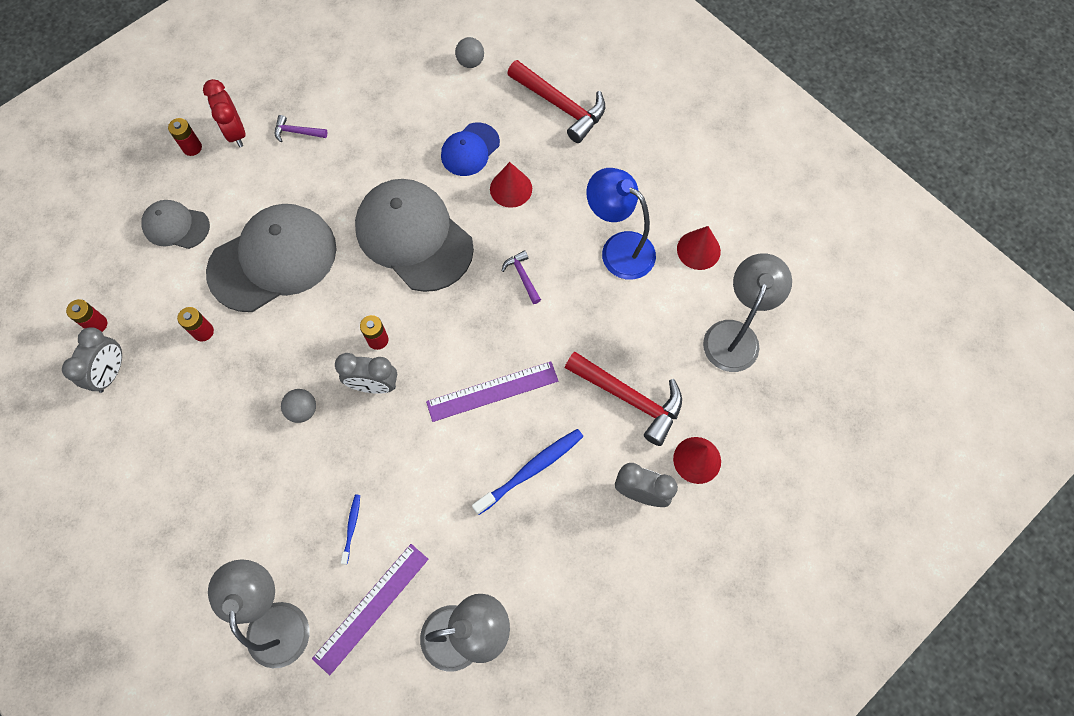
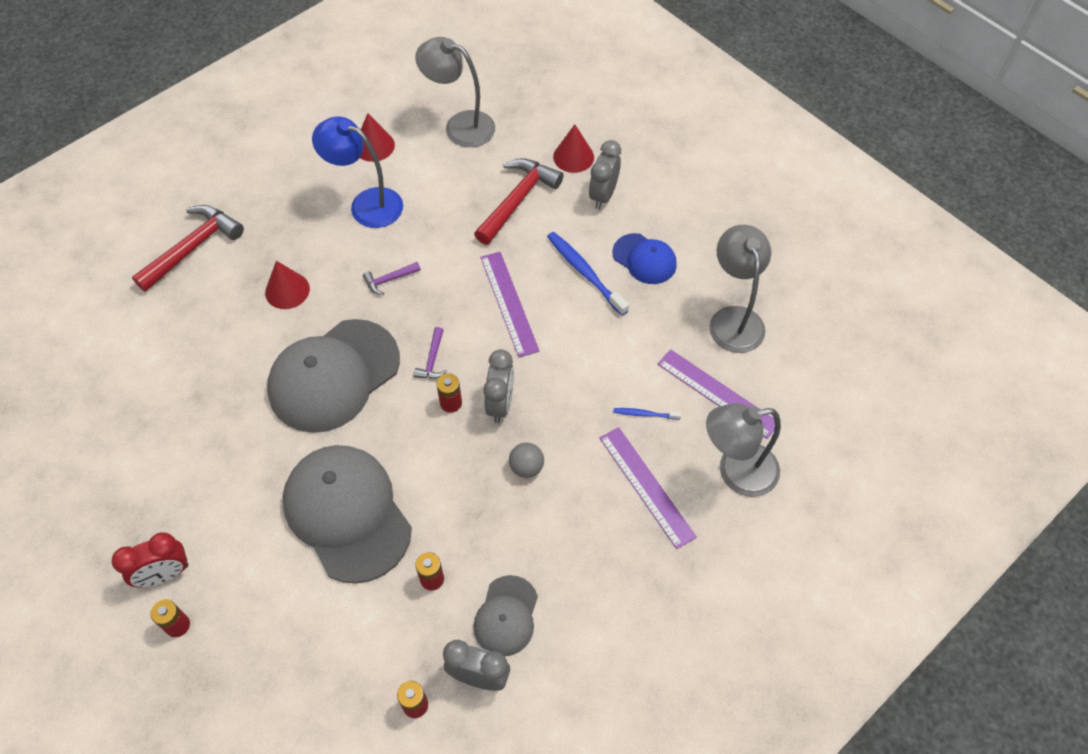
camera: 90 degrees left, 10 degrees down
(176, 226) = (289, 629): grey cap -> grey cap (506, 616)
(271, 525) = (646, 486): none -> purple ruler
(297, 132) = (177, 503): purple hammer -> purple hammer (432, 360)
(470, 62) = (117, 329): grey ball -> none
(470, 149) = (233, 327): blue cap -> blue cap (644, 259)
(618, 248) = (366, 204): blue lamp -> blue lamp turned 75 degrees clockwise

